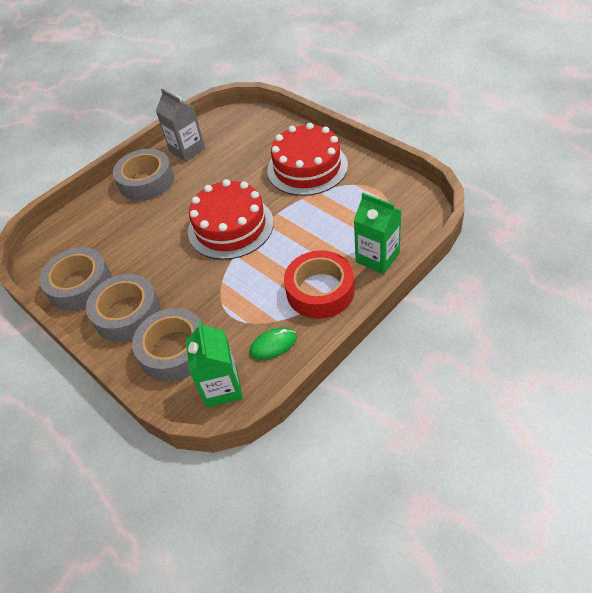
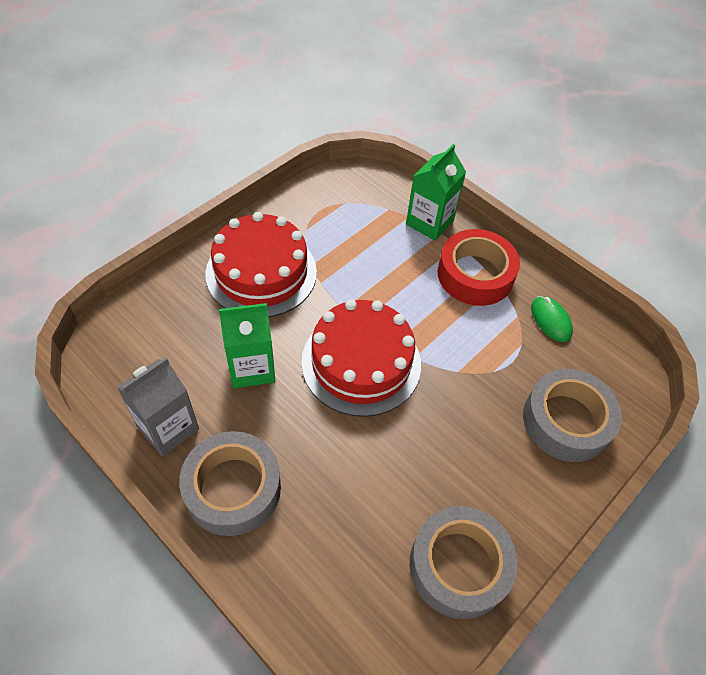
camera: 100 degrees left, 5 degrees up
(127, 314) = (512, 485): grey tape -> none
(222, 387) = (610, 369): green carton -> green carton (252, 367)

